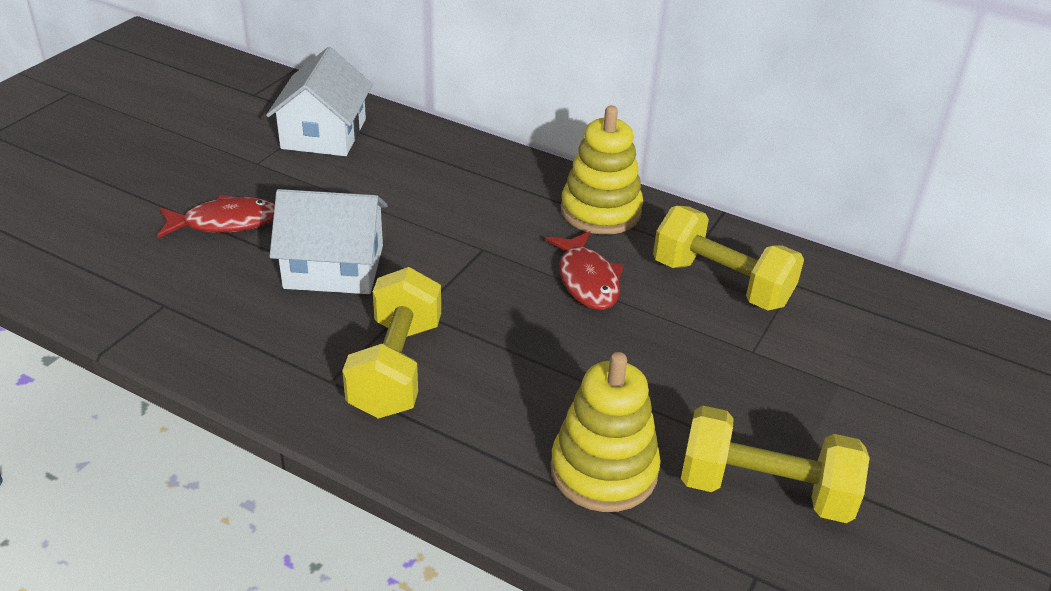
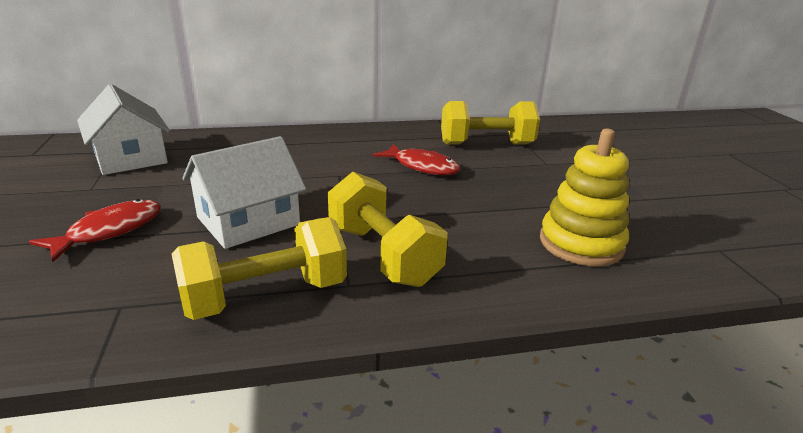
camera: 40 degrees left, 10 degrees down
(600, 211) = (379, 137): yellow stacking toy -> none
(764, 490) = (654, 213): yellow dumbbell -> yellow dumbbell (265, 296)

